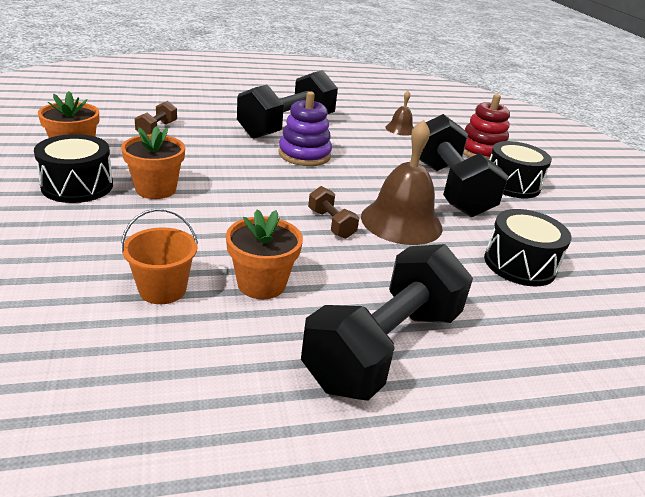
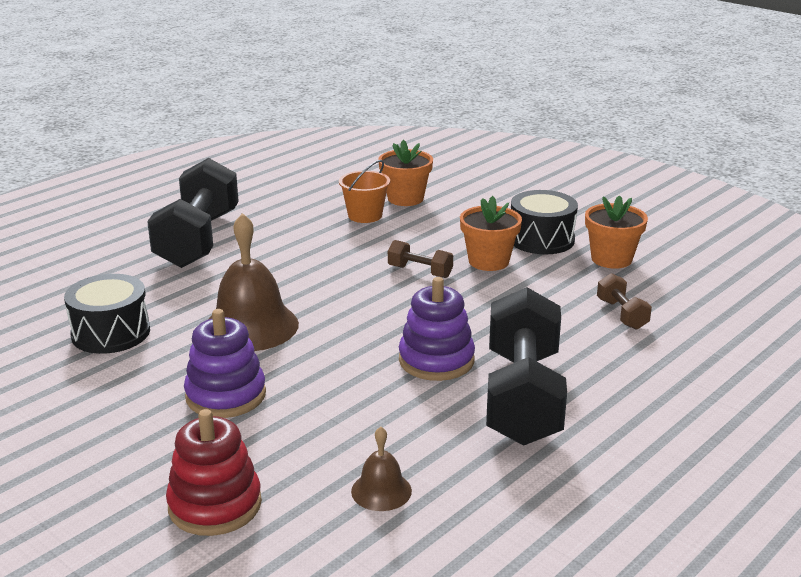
camera: 150 degrees right, 5 degrees down
(261, 284) = (311, 239): orange flower pot -> orange flower pot (405, 198)
(331, 224) = (312, 296): brown dumbbell -> brown dumbbell (420, 272)
(449, 188) = (226, 395): black dumbbell -> purple stacking toy
(511, 184) = (142, 447): black drum -> none

